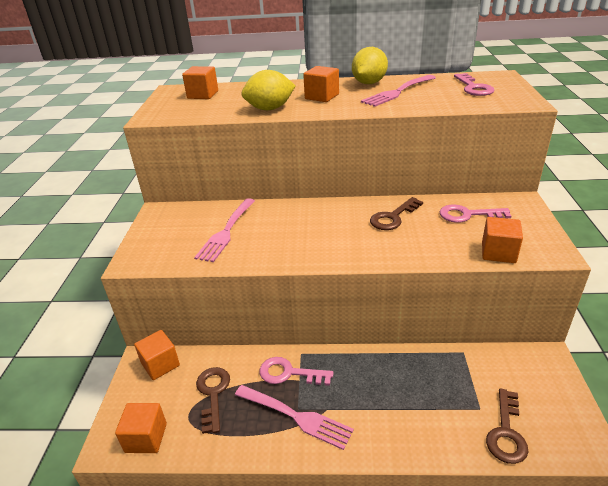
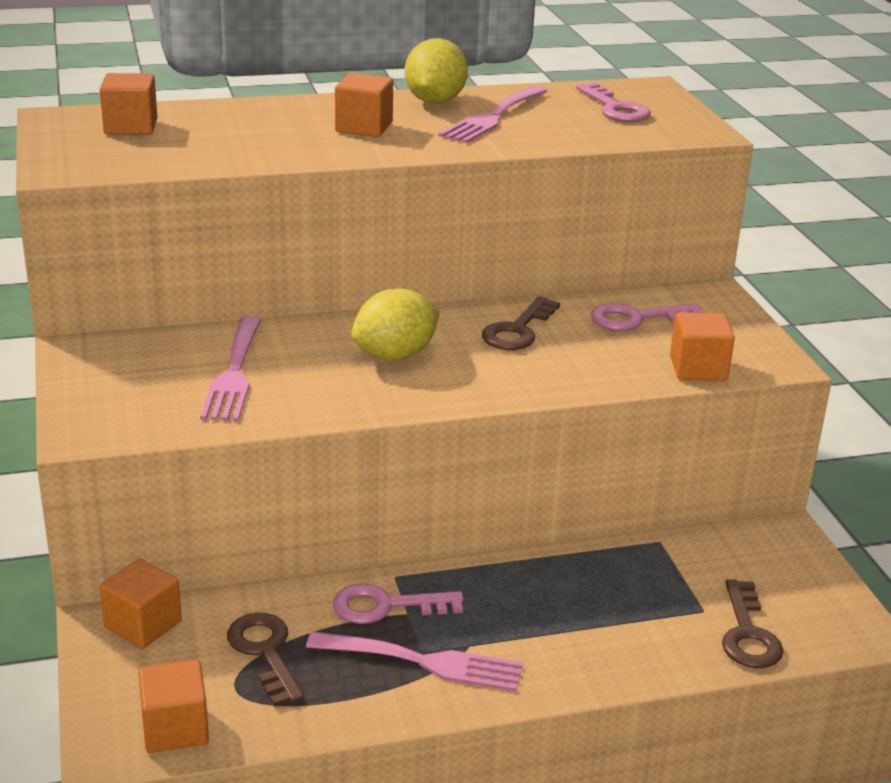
camera: 20 degrees left, 5 degrees down
(270, 109) = (282, 150): yellow lemon -> yellow lemon (395, 355)

